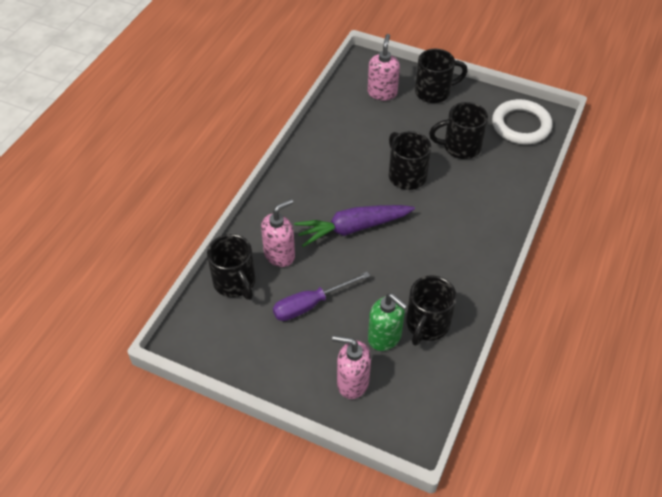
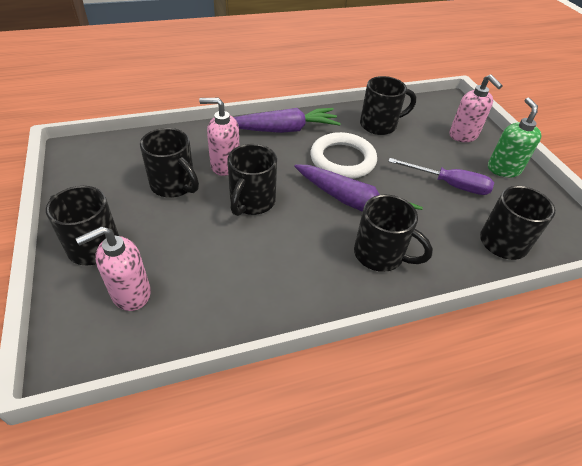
camera: 135 degrees left, 5 degrees down
(279, 254) = (440, 231): pink soap dispenser -> pink soap dispenser (225, 165)
(297, 207) = (380, 255): none -> black mug
(385, 337) = (415, 137): green soap dispenser -> green soap dispenser (503, 169)
(479, 246) = (283, 130): none -> purple carrot
(521, 125) = (103, 161): white ring -> white ring (342, 159)

